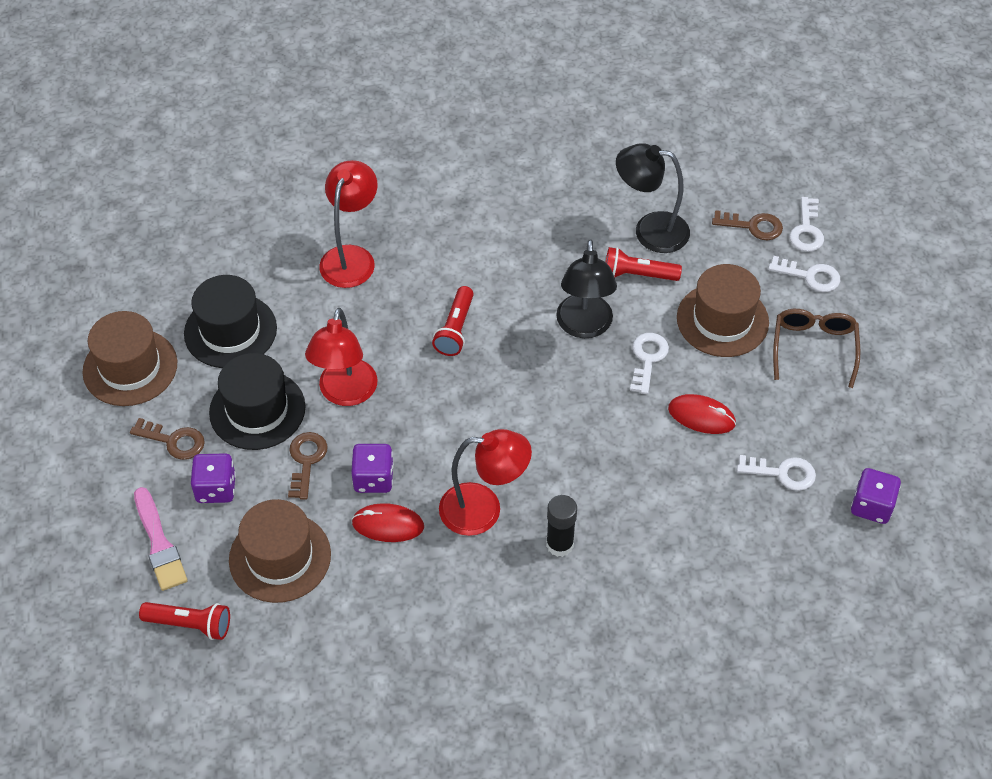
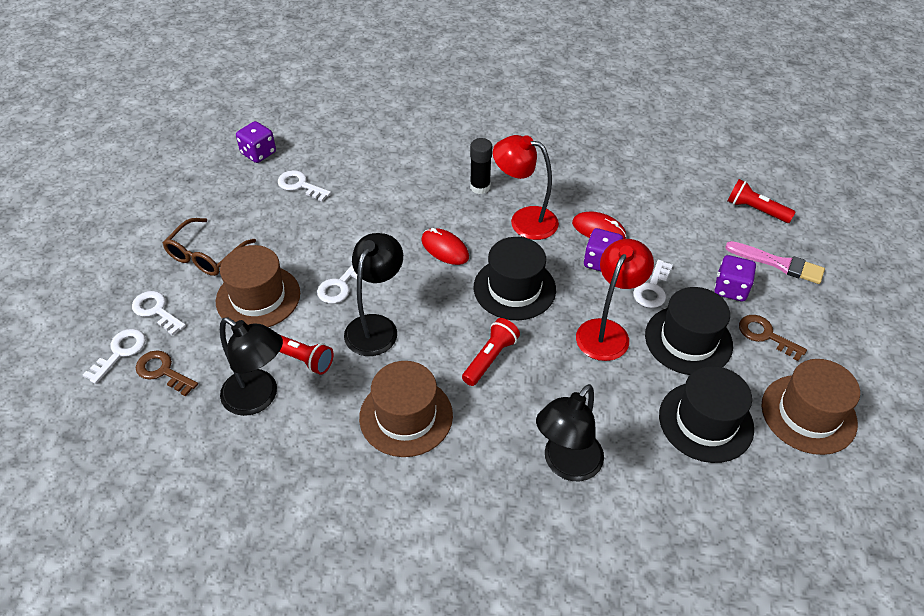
camera: 160 degrees left, 5 degrees down
(159, 544) = (778, 264): pink brush -> pink brush turned 120 degrees clockwise
(280, 557) = (684, 231): brown hat -> brown hat (406, 416)
(306, 460) = (652, 289): brown key -> white key
(351, 257) = (566, 465): red lamp -> black lamp
(460, 413) = (514, 288): none -> black hat
(701, 416) = (329, 234): red mouse -> red mouse (445, 249)

